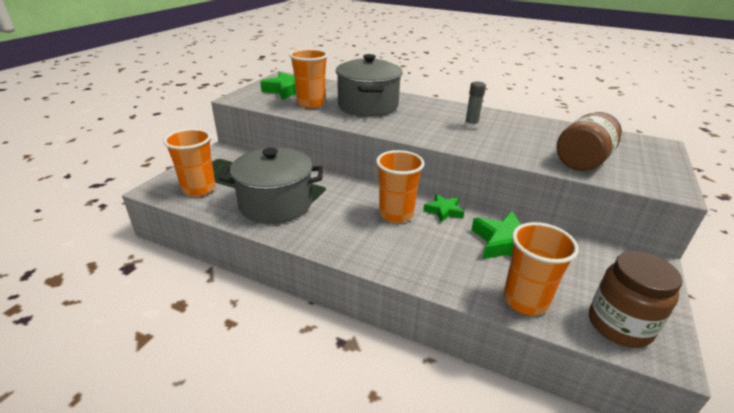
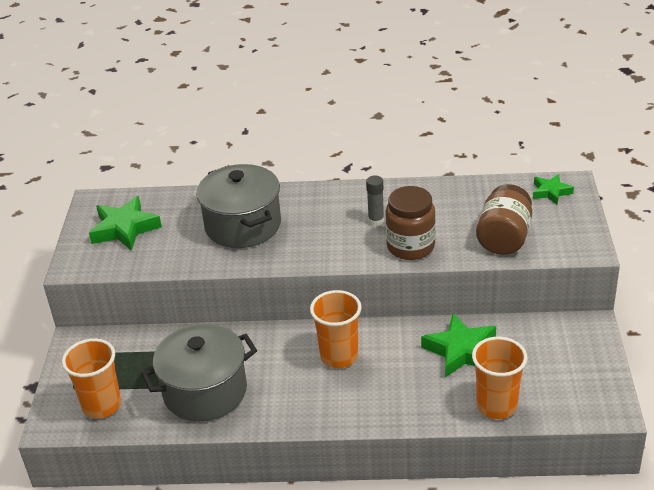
camera: 20 degrees left, 5 degrees up
(311, 104) = (172, 245): orange cup -> none
(443, 211) = (384, 334): green star -> green star (551, 192)
(619, 325) = (575, 399): brown jar -> brown jar (410, 246)

